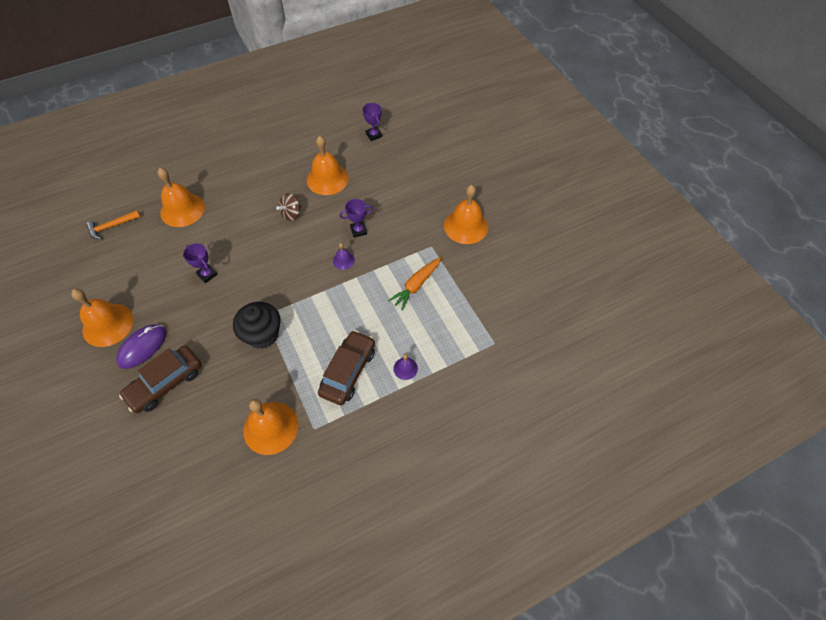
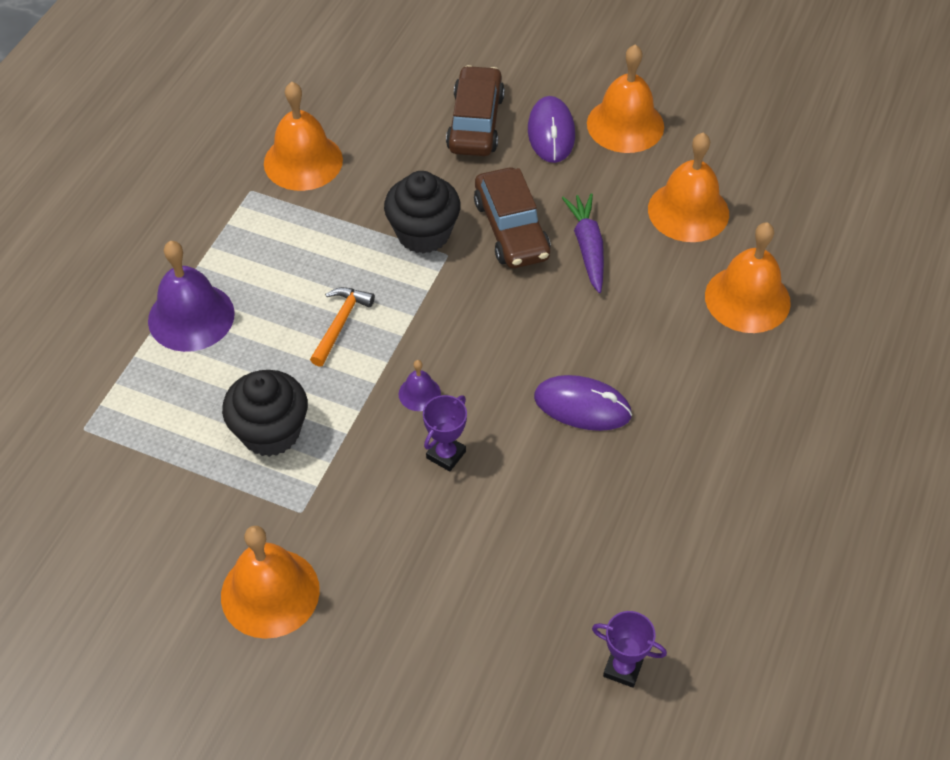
camera: 140 degrees right, 5 degrees down
(112, 226) = (802, 214): orange hammer -> orange hammer (340, 324)
(207, 274) = (587, 247): purple trophy -> purple carrot
(291, 214) = (582, 406): brown spinning top -> purple mouse
(327, 179) = (599, 508): orange bell -> orange bell (688, 211)
(348, 371) = (266, 266): brown car -> brown car (511, 229)
(405, 368) = (191, 317): purple bell -> purple bell, size x2.11
(416, 285) = (270, 432): orange carrot -> black cupcake

